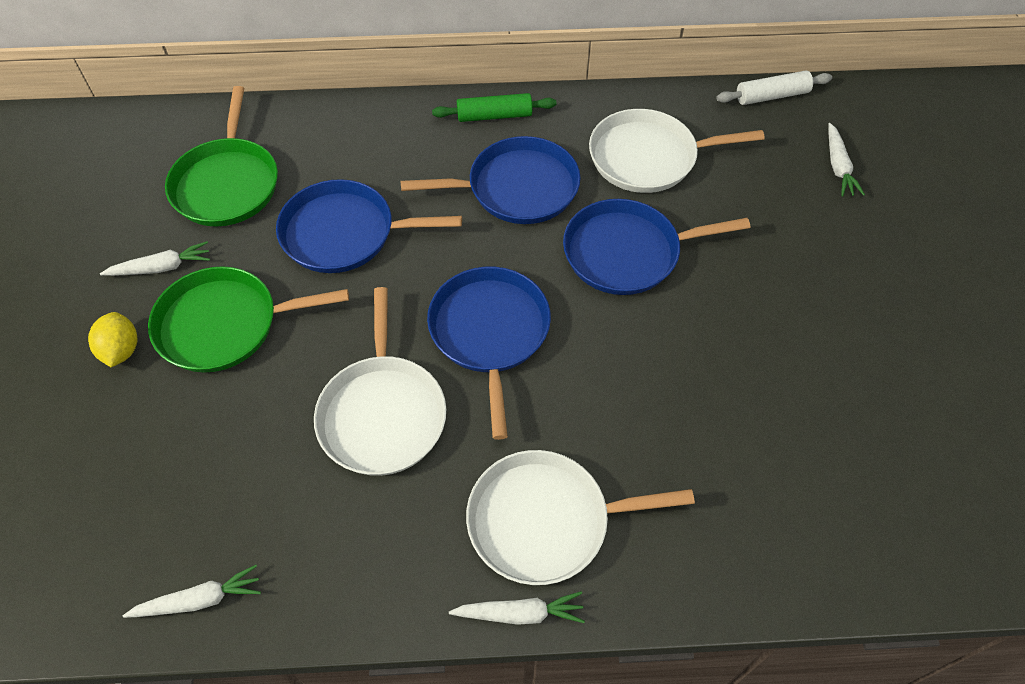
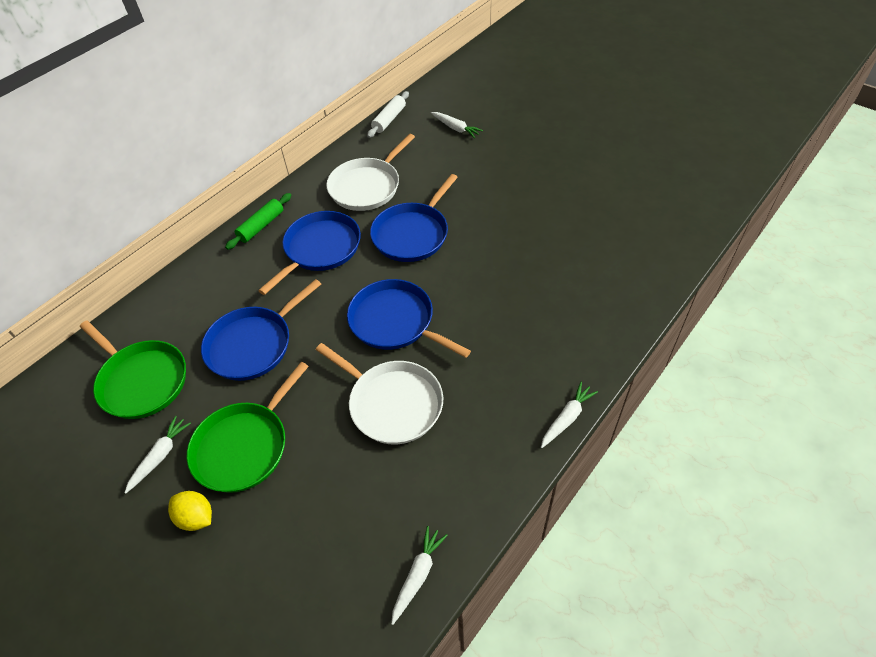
camera: 45 degrees left, 5 degrees down
(546, 521) = (527, 372): white pan -> none

